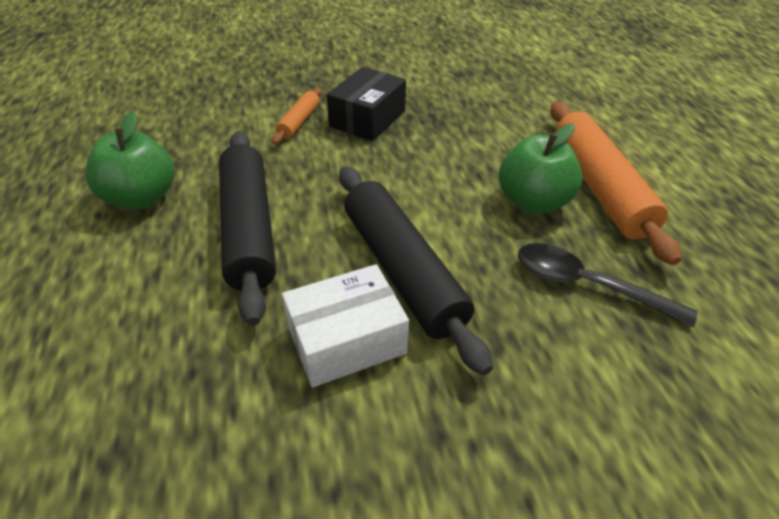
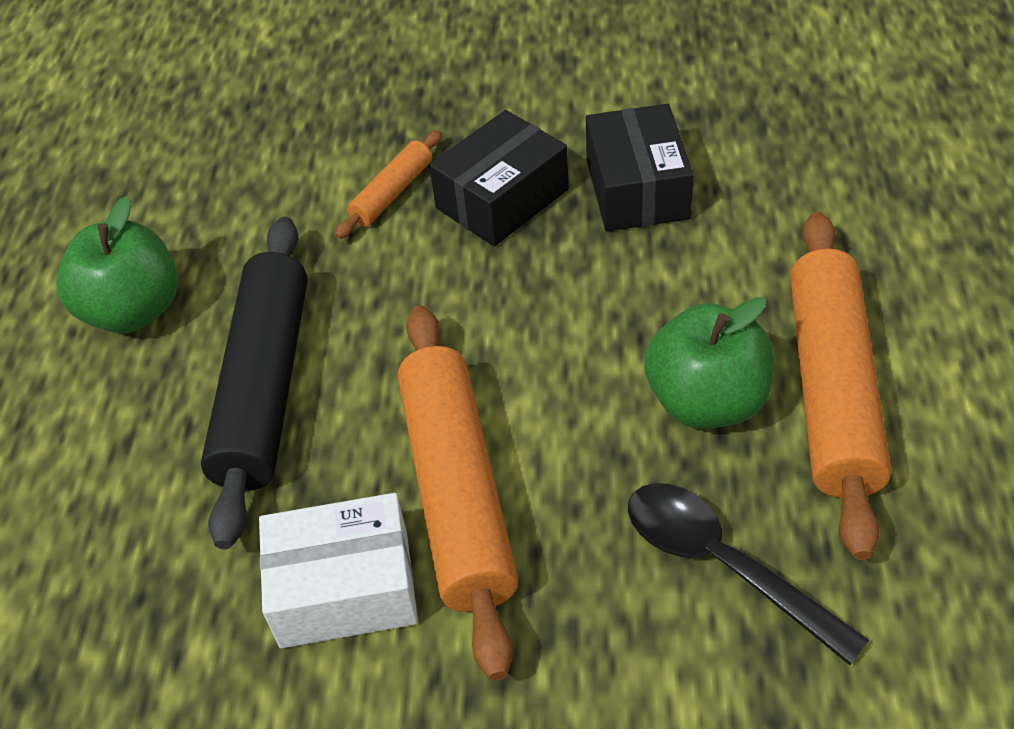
camera: 20 degrees right, 5 degrees up
(402, 270) = (457, 492): black rolling pin -> orange rolling pin
(443, 107) = (637, 189): none -> black box

